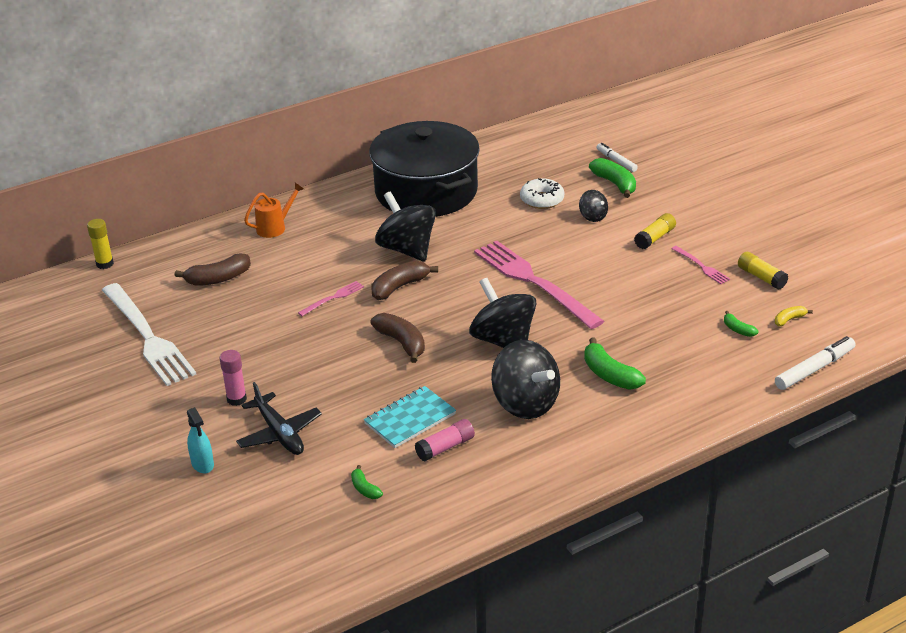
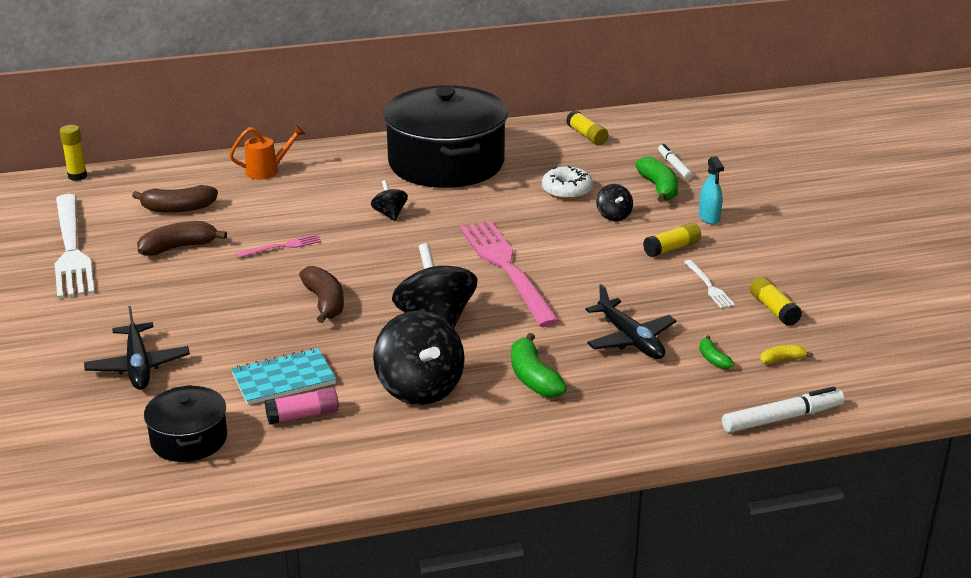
camera: 15 degrees right, 5 degrees down
(202, 464) = (40, 380): turquoise spray bottle -> turquoise spray bottle (709, 218)
(236, 399) = (118, 324): pink glue stick -> none
(365, 489) = (189, 439): green banana -> black pot
(399, 287) = (358, 248): brown banana -> brown banana (179, 247)
(407, 249) = (390, 214): black spinning top -> black spinning top, size x0.49
(529, 144) = (587, 136): none -> yellow glue stick
(666, 325) = (630, 339): none -> black plane
(701, 266) = (708, 286): pink fork -> white fork

